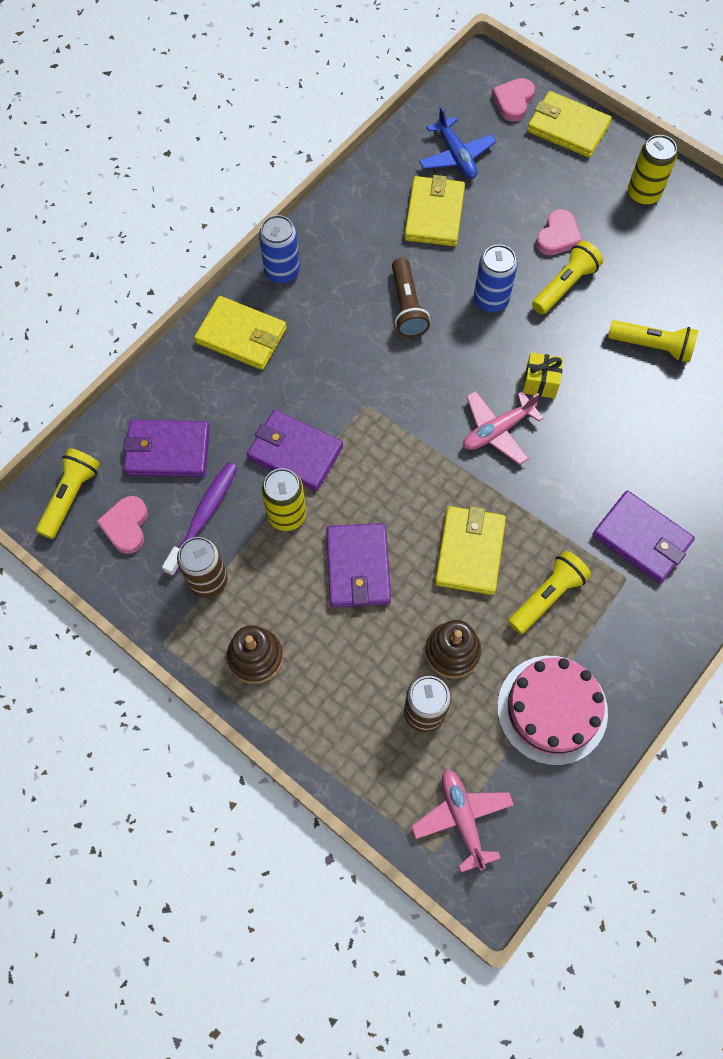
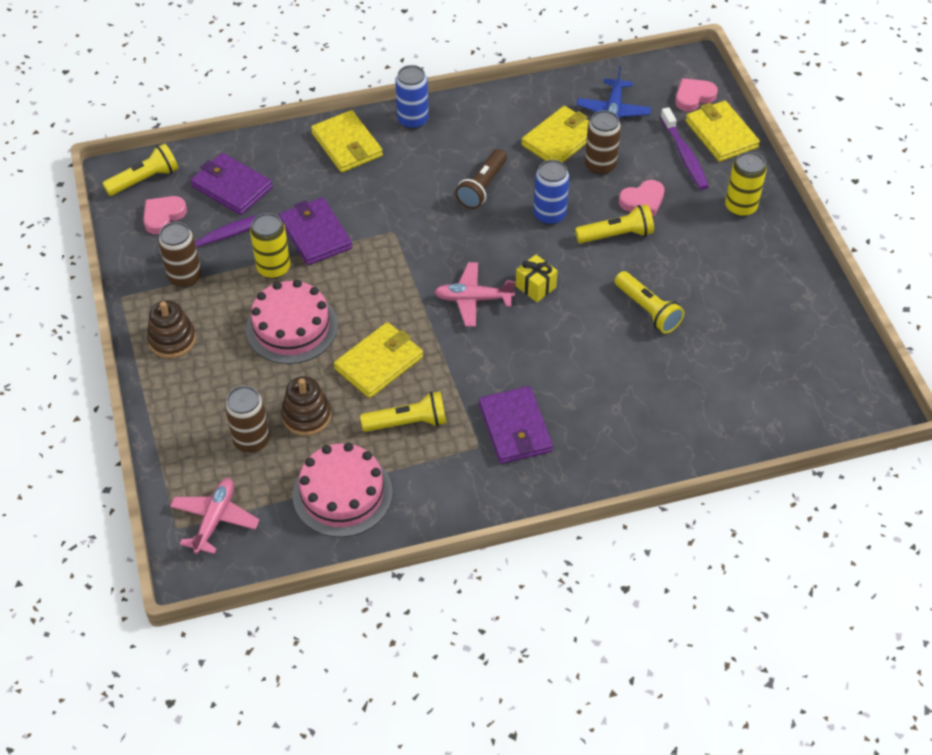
camera: 35 degrees right, 15 degrees down
(358, 567) = (291, 327): purple wallet -> pink cake
(492, 221) = (600, 165): none -> brown can
(555, 168) = (684, 155): none -> purple toothbrush

